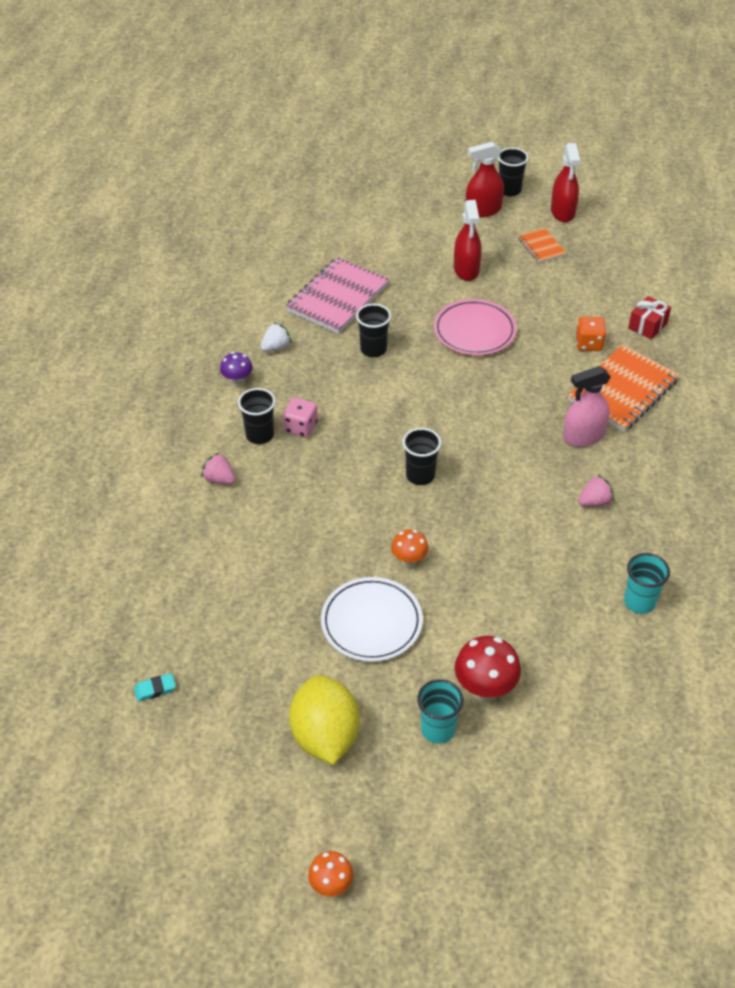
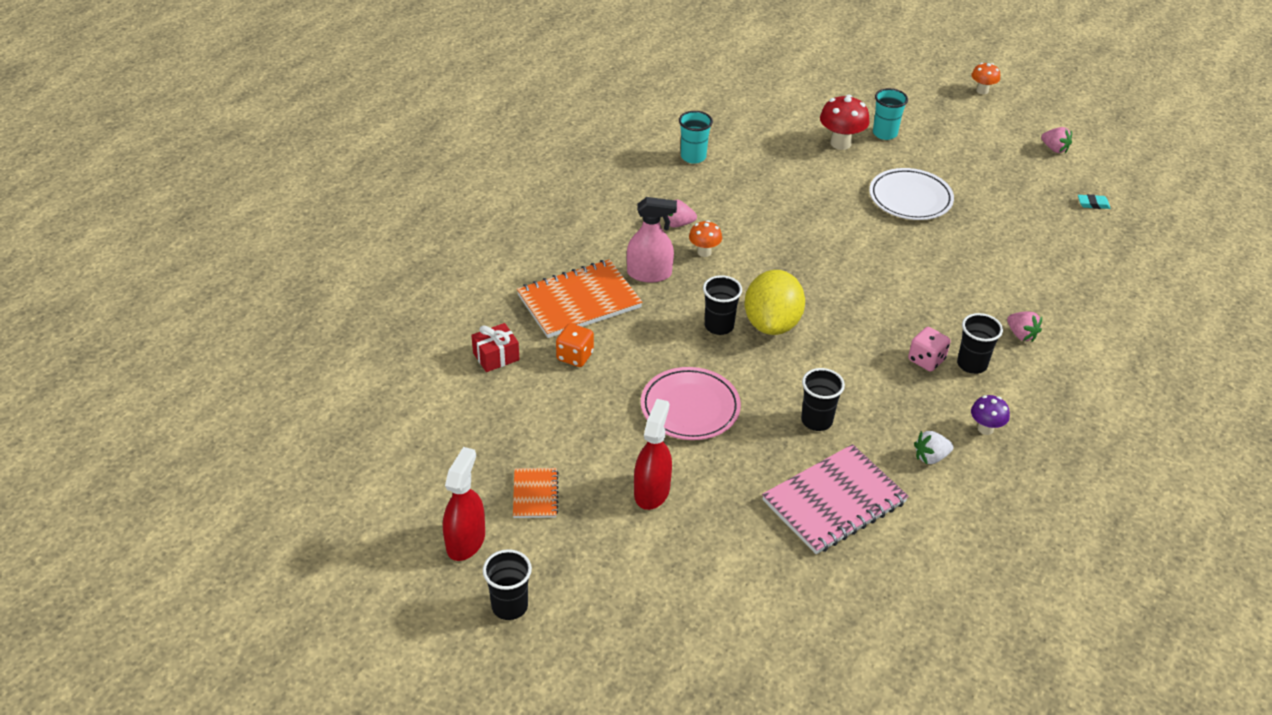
camera: 160 degrees left, 5 degrees down
(210, 782) = (1054, 149): none -> pink strawberry
(325, 736) = (967, 150): yellow lemon -> yellow lemon (772, 324)
(409, 561) = (862, 227): orange mushroom -> orange mushroom (704, 252)
(420, 475) = (823, 285): black cup -> black cup (719, 326)
(483, 210) = (570, 582): red spray bottle -> none

